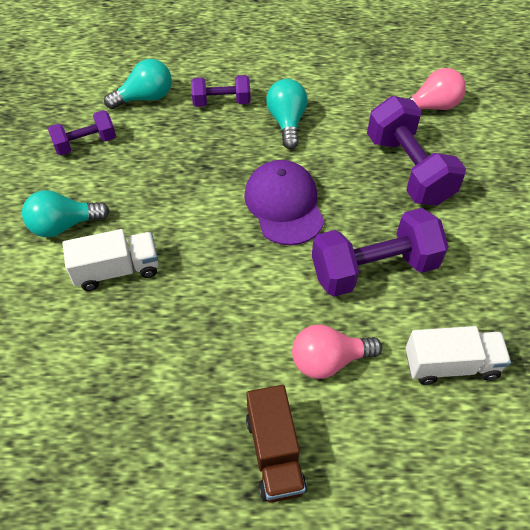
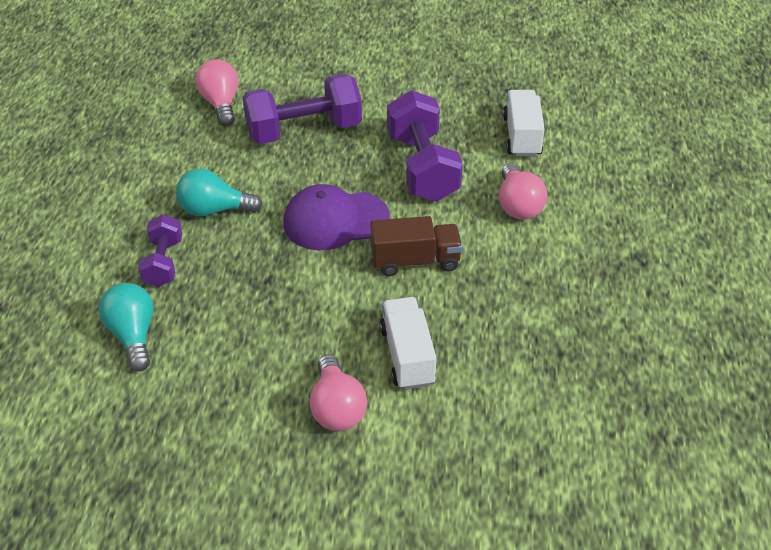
camera: 85 degrees left, 10 degrees down
(64, 225) = (336, 408): turquoise light bulb -> pink light bulb
(85, 143) = (202, 394): purple dumbbell -> none
(274, 453) = (606, 245): brown truck -> brown truck (415, 261)

